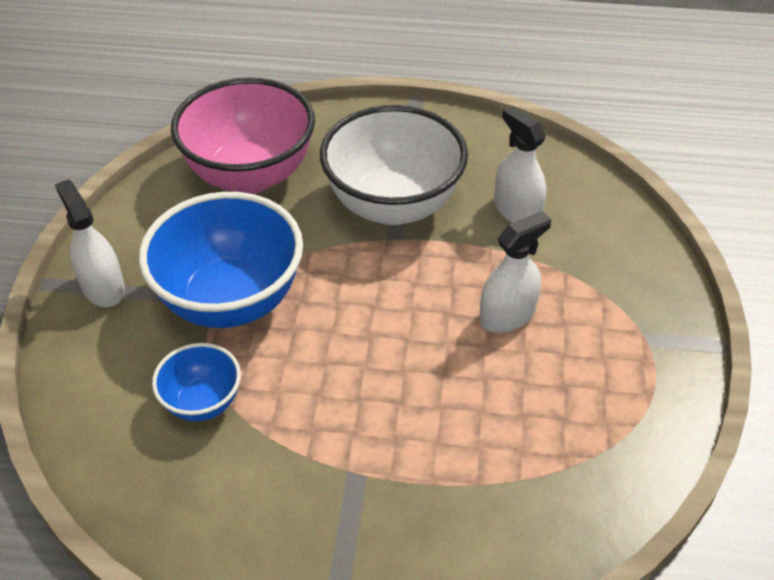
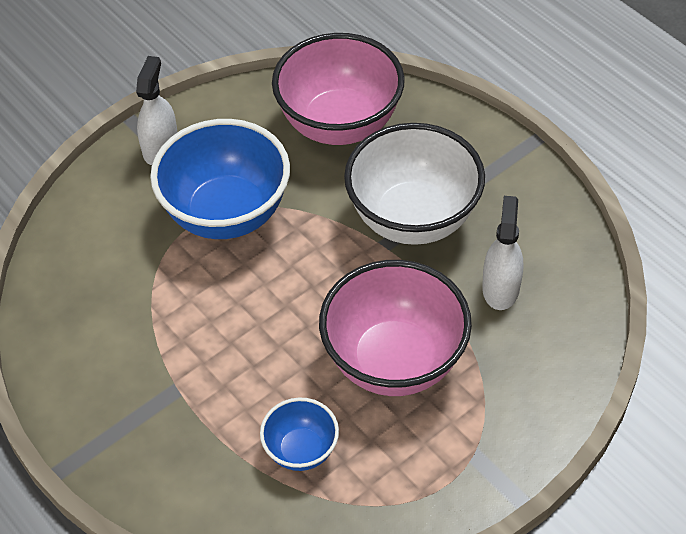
camera: 45 degrees right, 5 degrees up
(202, 402) = (139, 272): blue bowl -> blue bowl (301, 450)
(507, 315) = (394, 361): white spray bottle -> pink bowl

